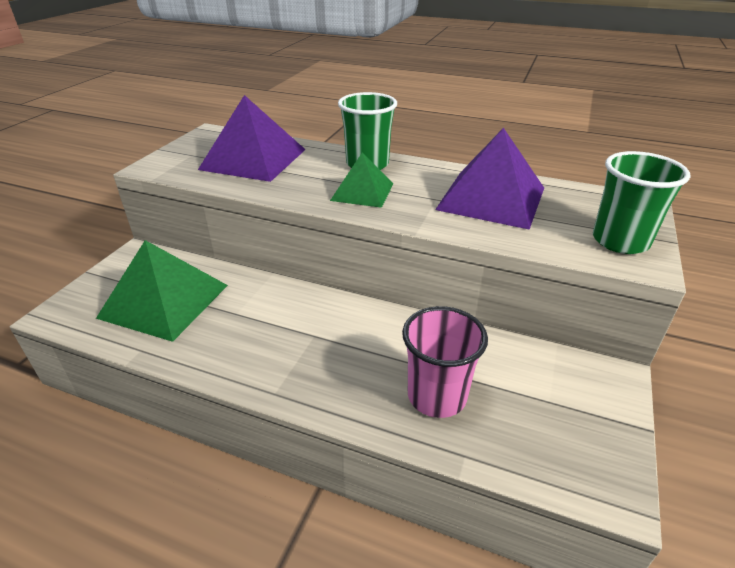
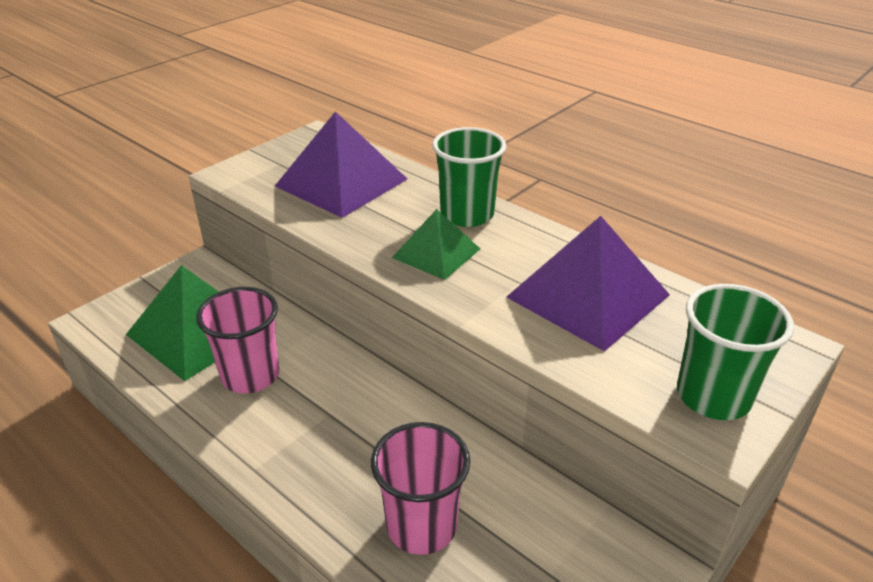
camera: 20 degrees right, 0 degrees up
(231, 323) = (250, 375): none -> pink cup

